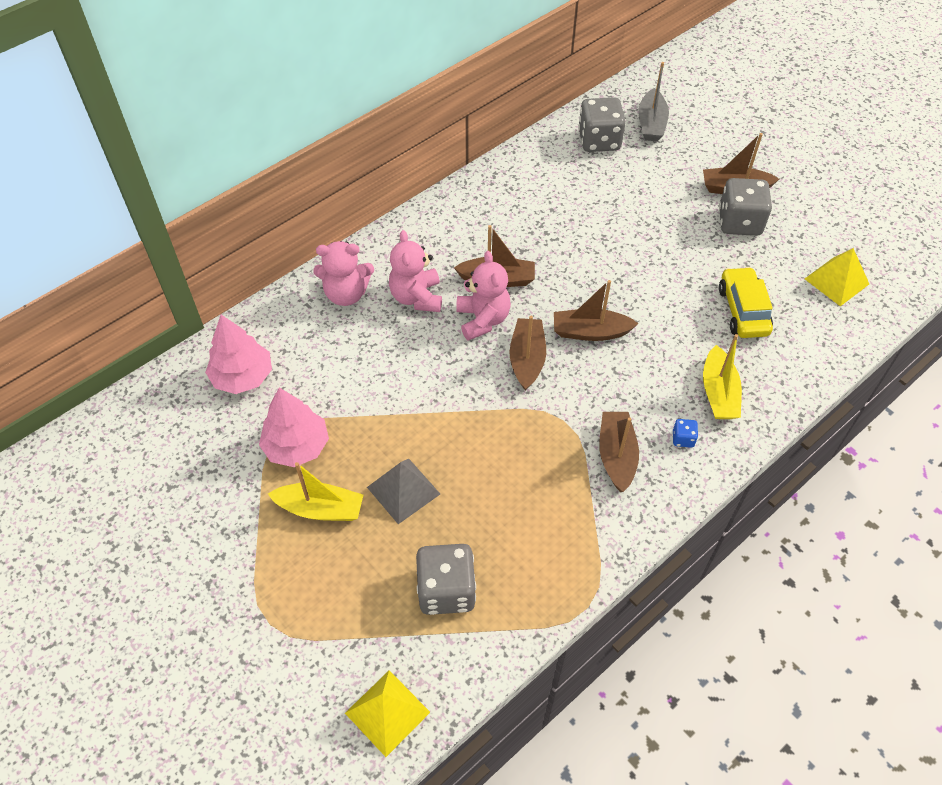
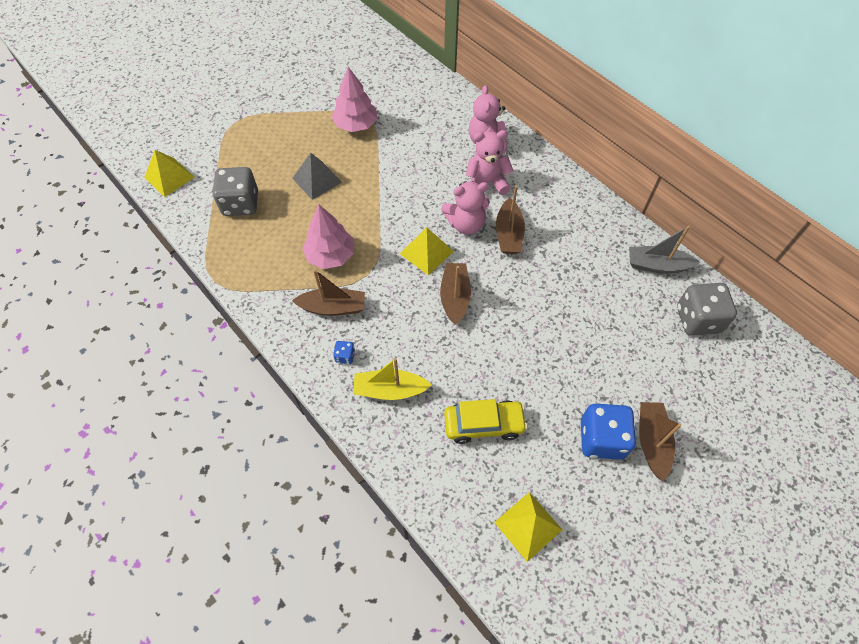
camera: 90 degrees right, 5 degrees up
(242, 377) = (412, 94): pink tree -> pink tree (330, 255)
(320, 509) = (308, 139): yellow boat -> none
(527, 359) = (426, 252): brown boat -> yellow pyramid
(651, 124) = (736, 370): grey boat -> grey boat (657, 265)
(739, 222) = (601, 439): grey dice -> blue dice

